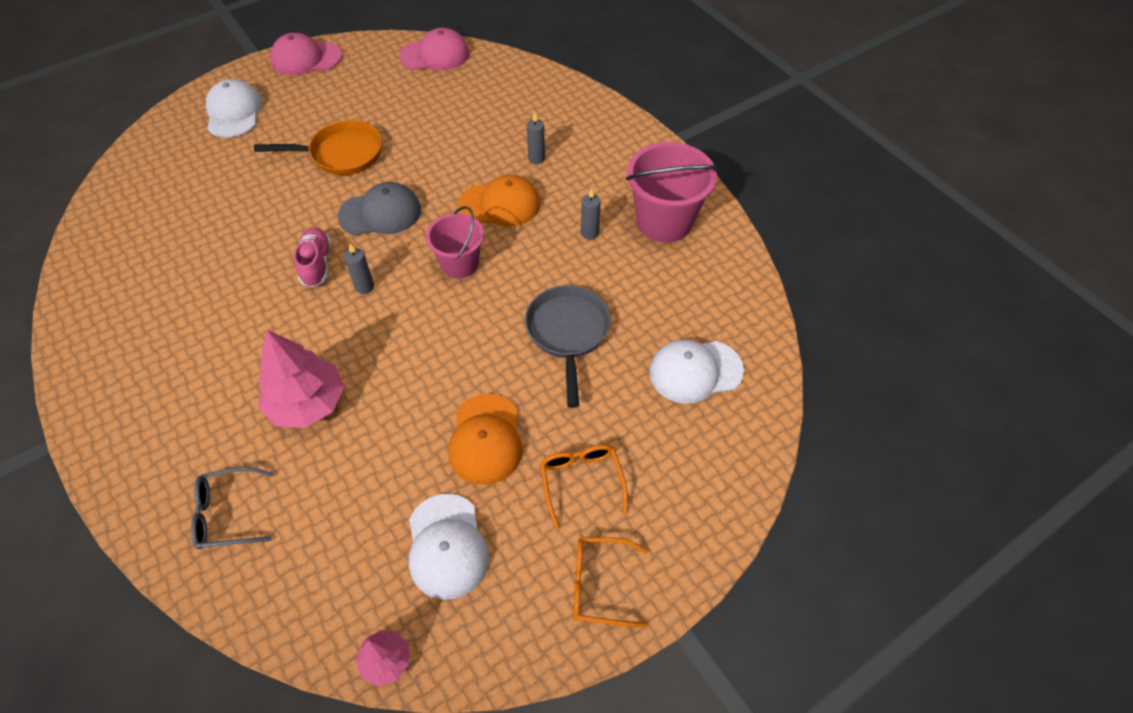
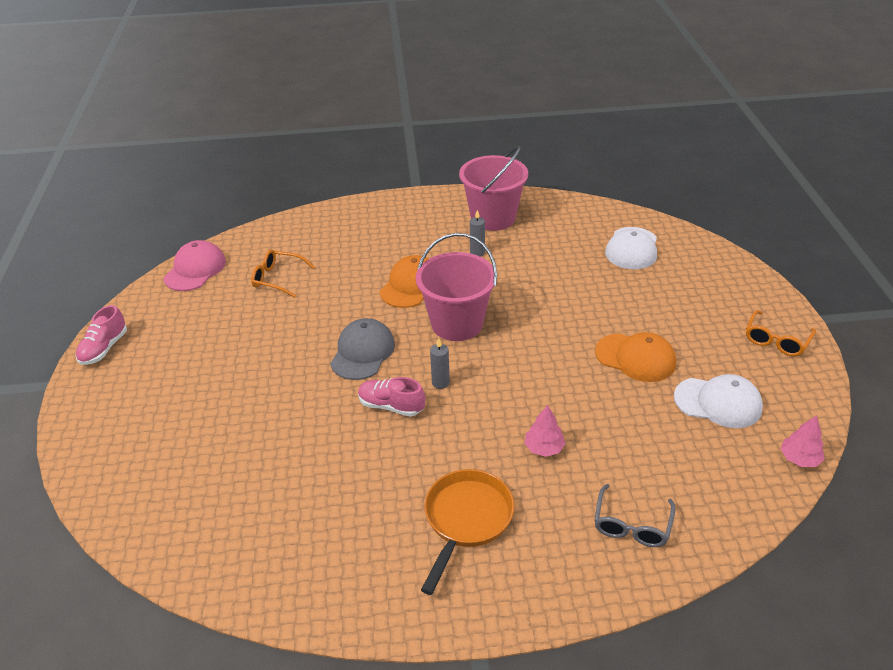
camera: 60 degrees left, 15 degrees down
(234, 112) = (128, 418): white cap -> none
(306, 58) = (104, 348): pink cap -> pink shoe
(307, 403) = (544, 448): pink tree -> pink tree, size x0.53
(341, 154) = (266, 357): orange pan -> orange pan (466, 520)
(460, 264) = (457, 323): pink bucket -> pink bucket, size x1.56
(536, 158) = (377, 253): grey candle -> none
(568, 333) = (564, 291): grey pan -> none
(581, 481) = (694, 324): orange glasses -> orange glasses (278, 278)

